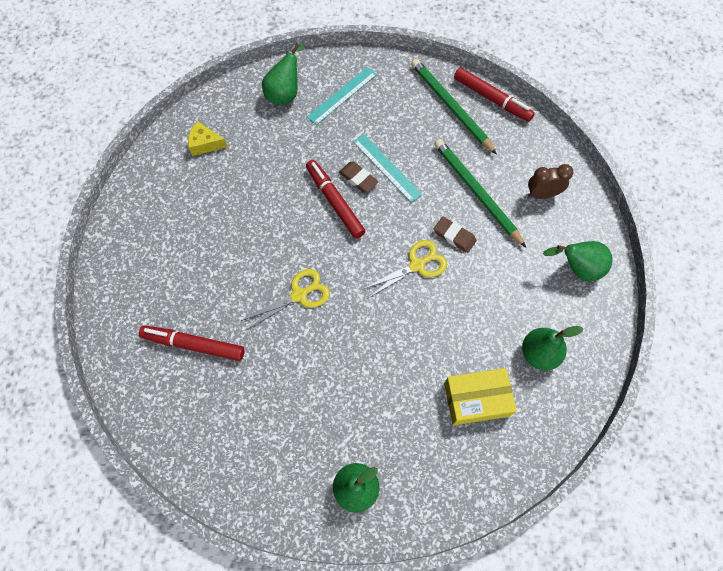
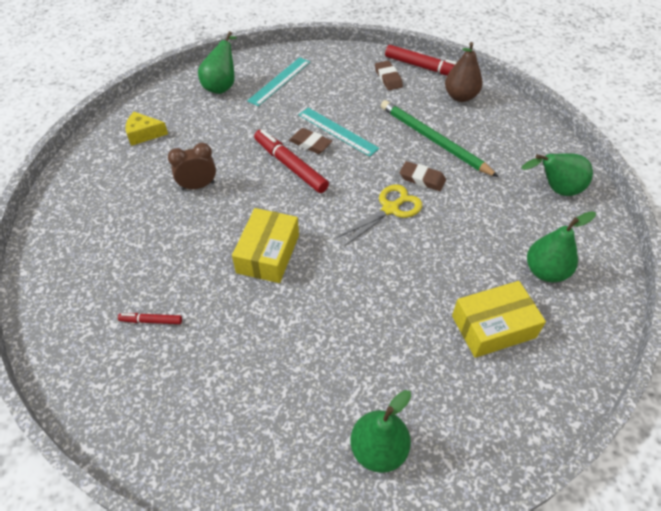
camera: 10 degrees left, 15 degrees down
(194, 344) = (151, 321): red marker -> red marker, size x0.50
(299, 295) = (268, 254): yellow scissors -> yellow box
(451, 107) = (388, 78): green pencil -> brown eraser
(517, 142) = (460, 96): none -> brown pear
(542, 194) = (498, 134): brown clock -> brown clock (198, 186)

